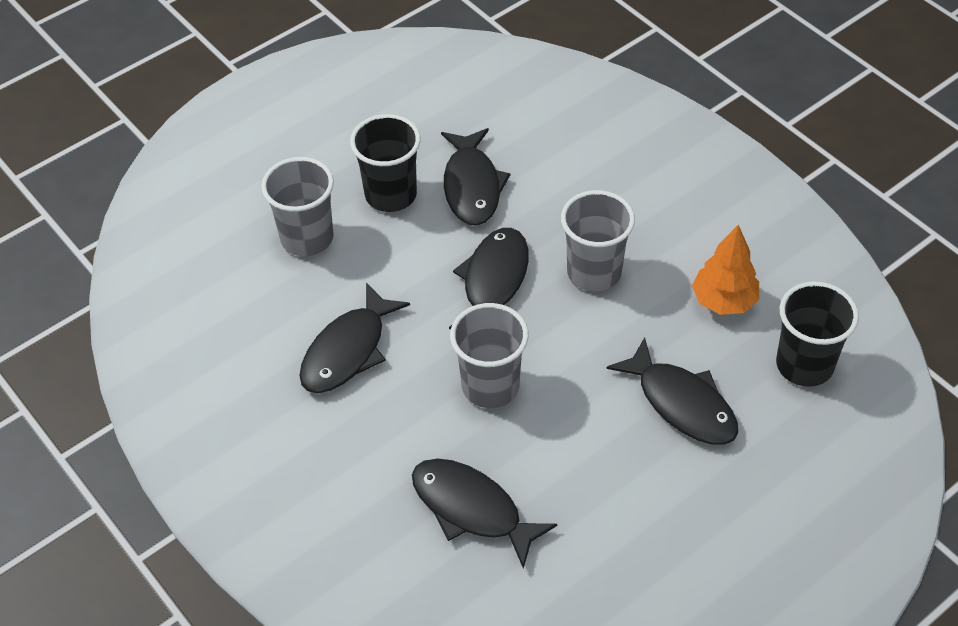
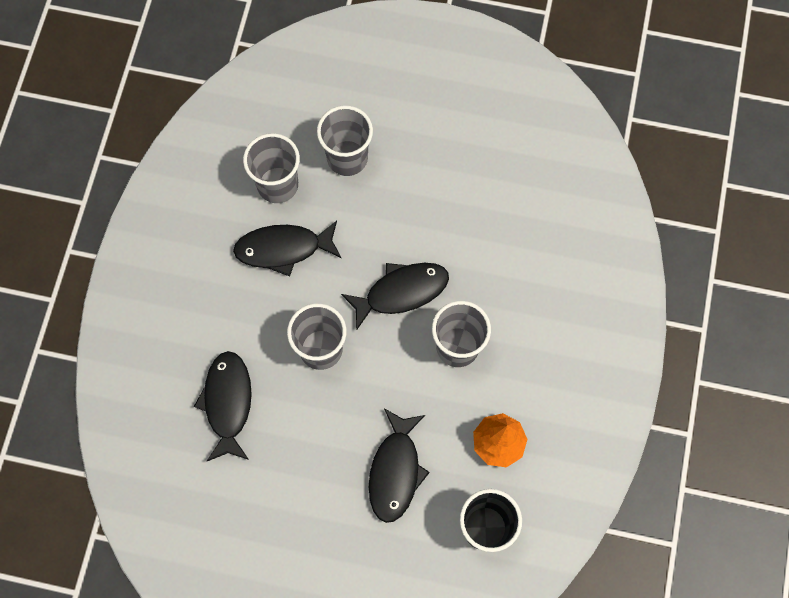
camera: 50 degrees right, 20 degrees up
(273, 312) = (277, 185): none -> grey cup
(391, 195) = (421, 178): black cup -> none
(472, 186) = (468, 221): black fish -> none

